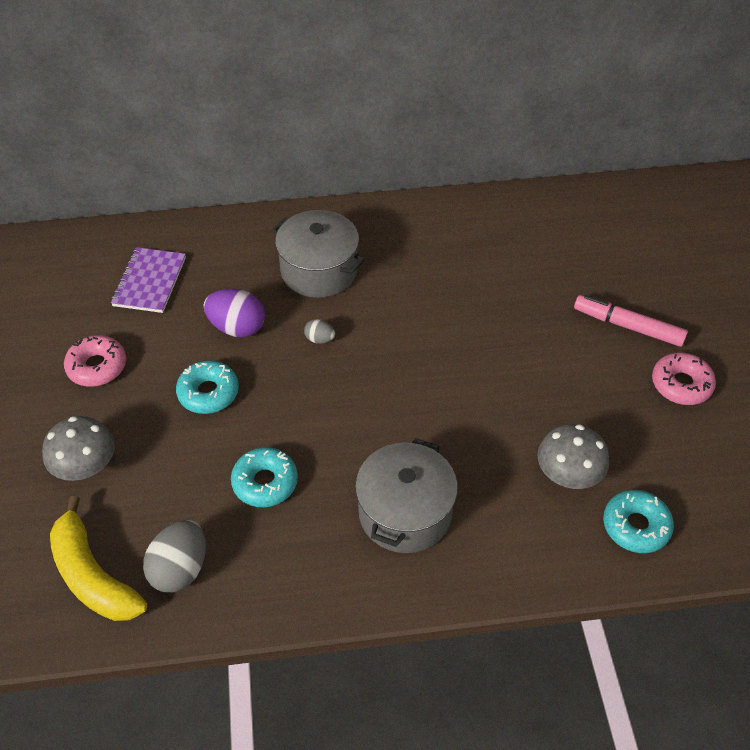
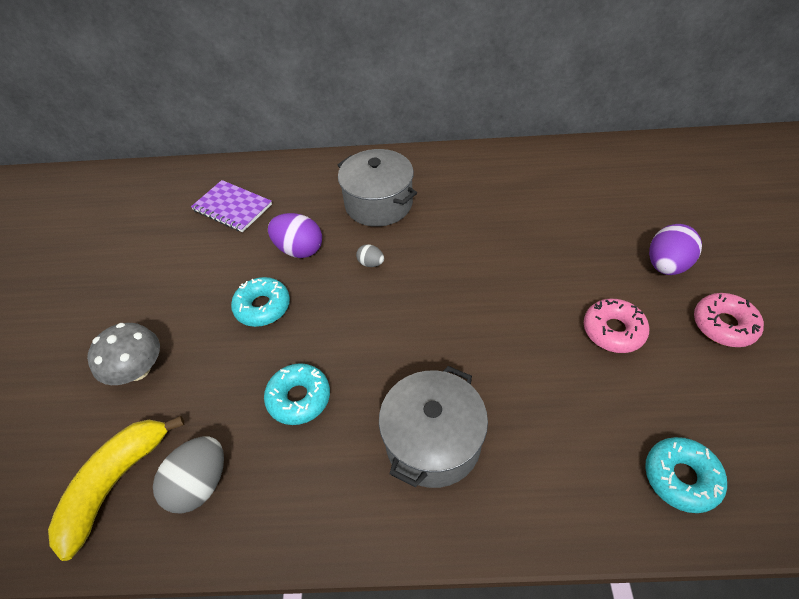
camera: 10 degrees right, 0 degrees up
(93, 575) = (115, 483): yellow banana -> yellow banana turned 60 degrees clockwise
(97, 367) = (171, 278): pink donut -> pink donut (613, 331)
(149, 282) = (232, 207): purple notebook -> purple notebook turned 75 degrees counterclockwise
(568, 474) = (606, 412): grey mushroom -> none
(628, 326) = (666, 265): pink marker -> purple egg

